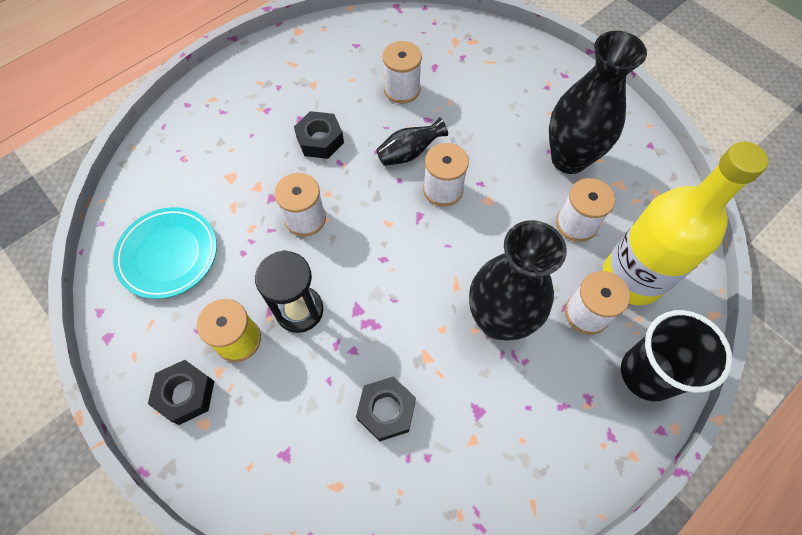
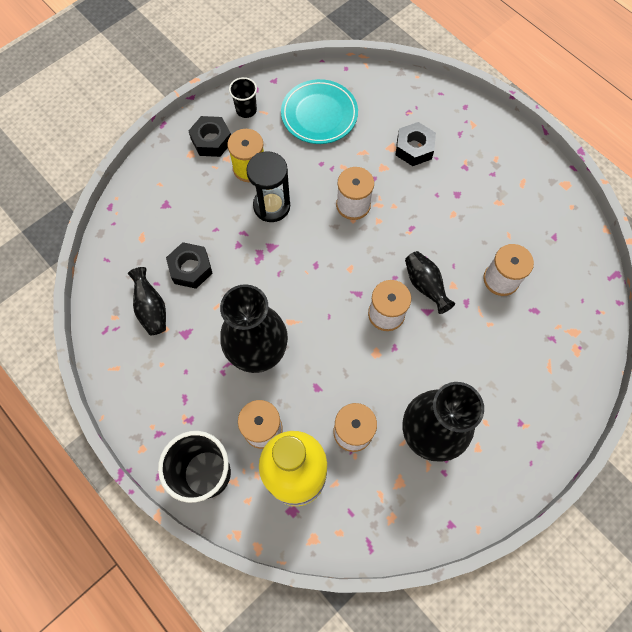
camera: 90 degrees right, 5 degrees up
(142, 348) = (246, 110): none -> black cup
(320, 140) = (434, 211): black nut -> black nut (414, 148)
(446, 460) = (151, 309): none -> black vase

